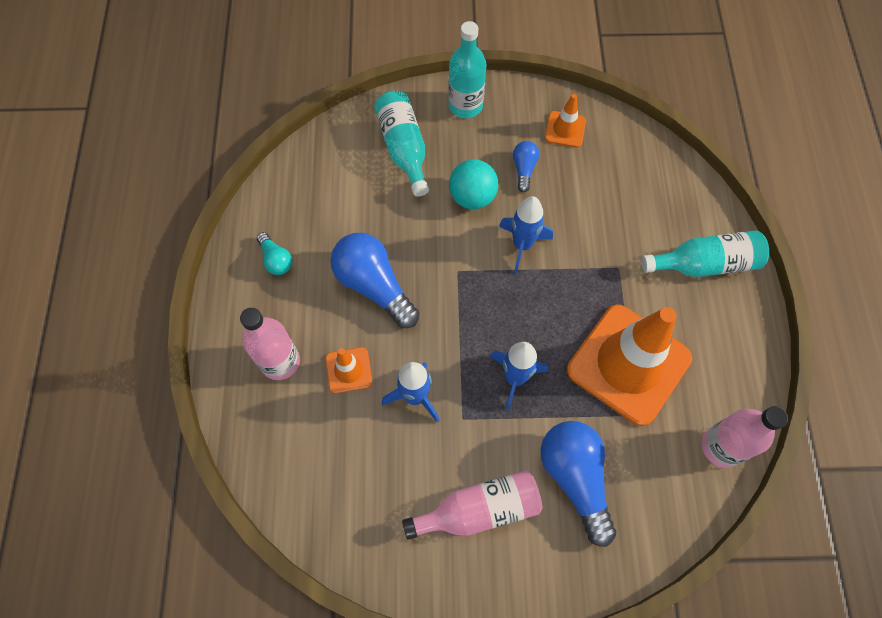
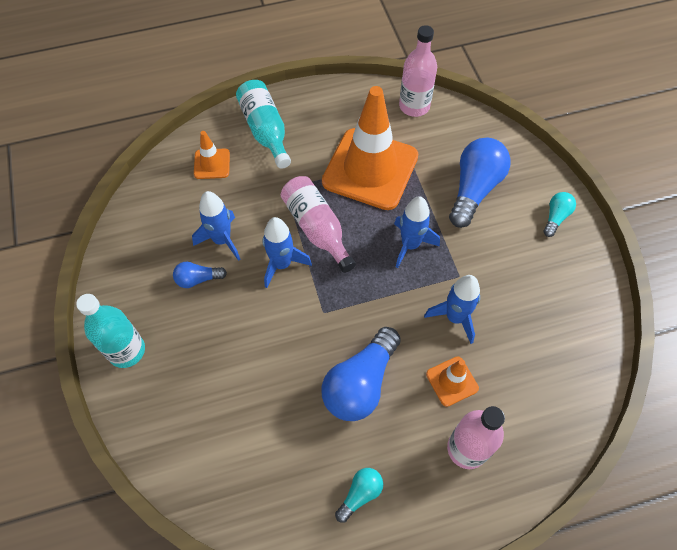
camera: 105 degrees left, 5 degrees down
(404, 148) = (192, 400): turquoise bottle -> none
(472, 197) = (239, 318): turquoise ball -> none
(480, 509) = (525, 247): pink bottle -> pink bottle (317, 228)
(512, 566) = (555, 217): none -> turquoise light bulb
(564, 196) = (222, 240): none -> blue rocket
(565, 129) = (144, 252): orange traffic cone -> orange traffic cone (212, 164)
(575, 478) = (474, 189): blue light bulb -> blue light bulb turned 150 degrees clockwise

